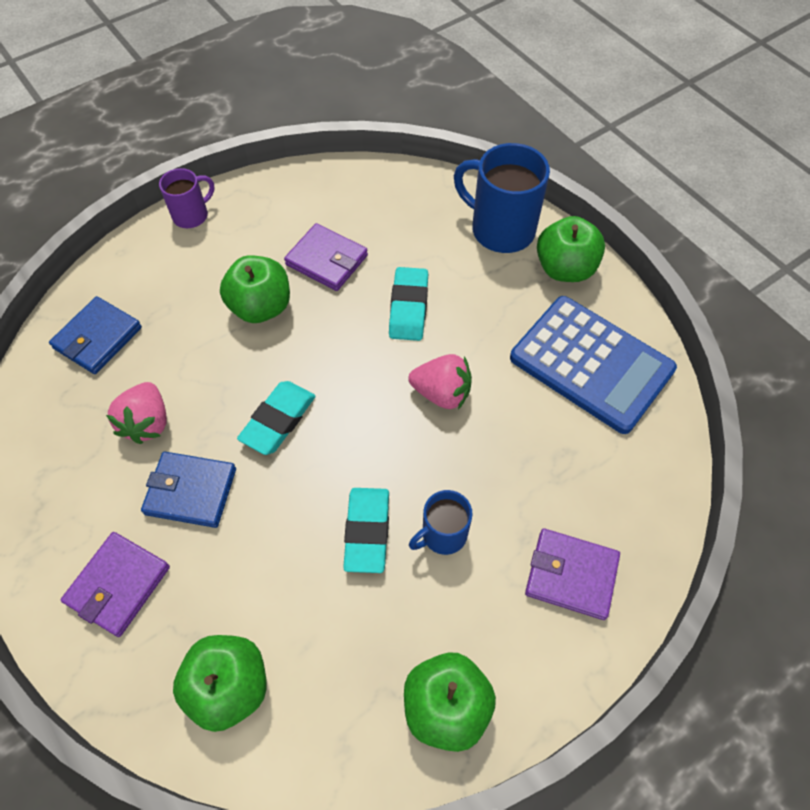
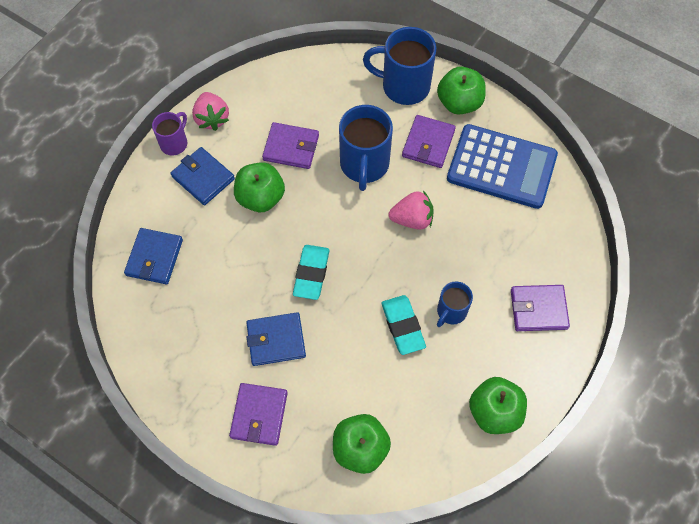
camera: 20 degrees left, 5 degrees up
(147, 423) = (222, 305): pink strawberry -> pink strawberry (212, 118)
(204, 263) = (203, 178): none -> blue wallet
(408, 307) = (364, 165): turquoise eraser -> blue mug
(503, 306) = (428, 143): none -> purple wallet

